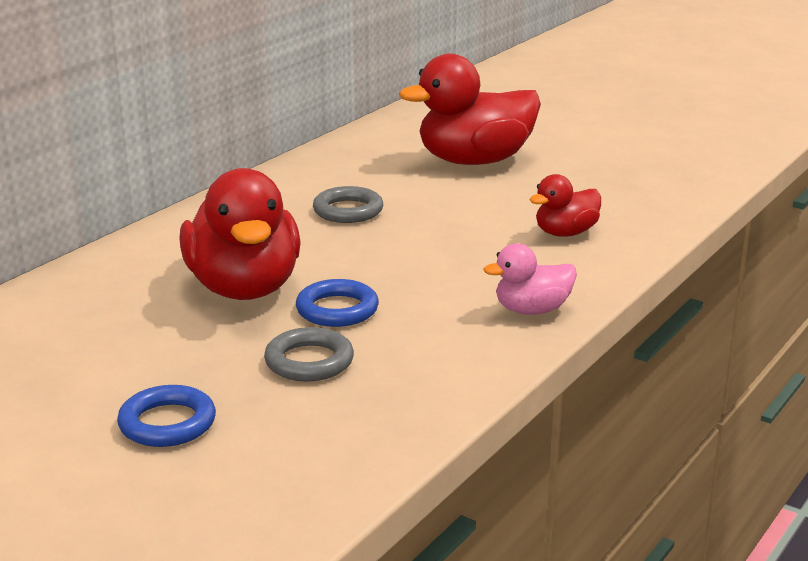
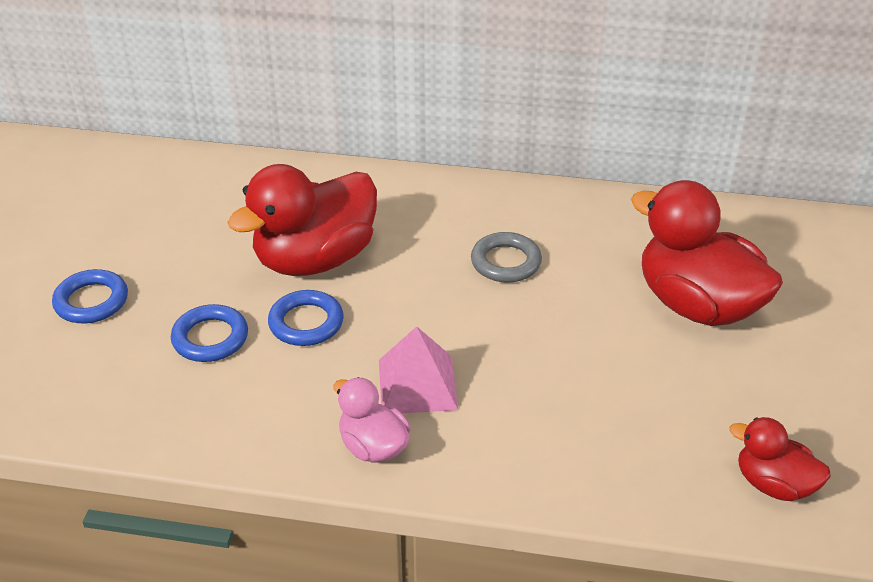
camera: 65 degrees right, 15 degrees up
(309, 361) = (210, 338): grey ring -> blue ring
(470, 277) = (417, 384): none -> pink pyramid
(565, 233) = (565, 424): red duck -> red duck (773, 484)

